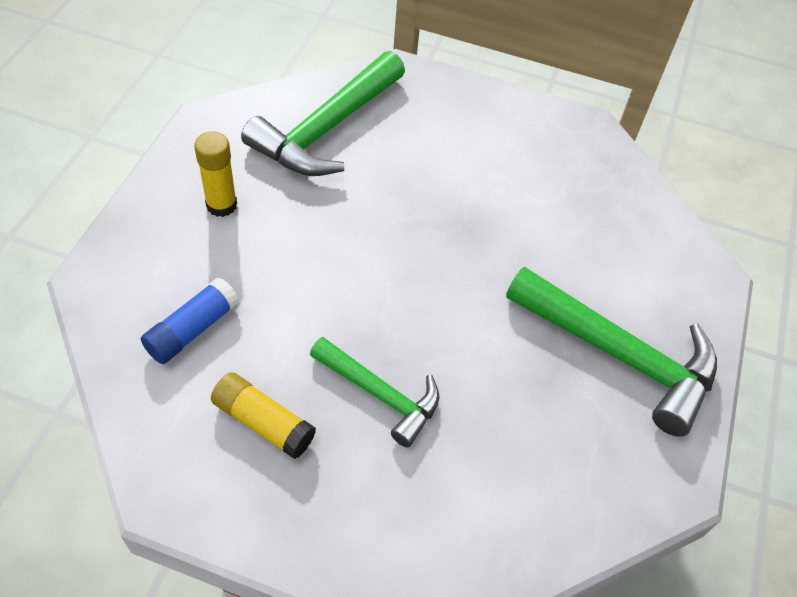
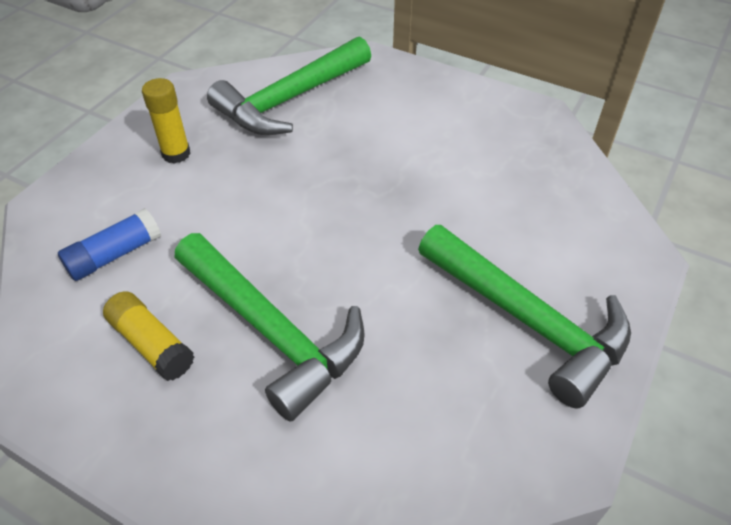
camera: 15 degrees right, 5 degrees down
(381, 395) = (272, 331): green hammer -> green hammer, size x1.64

